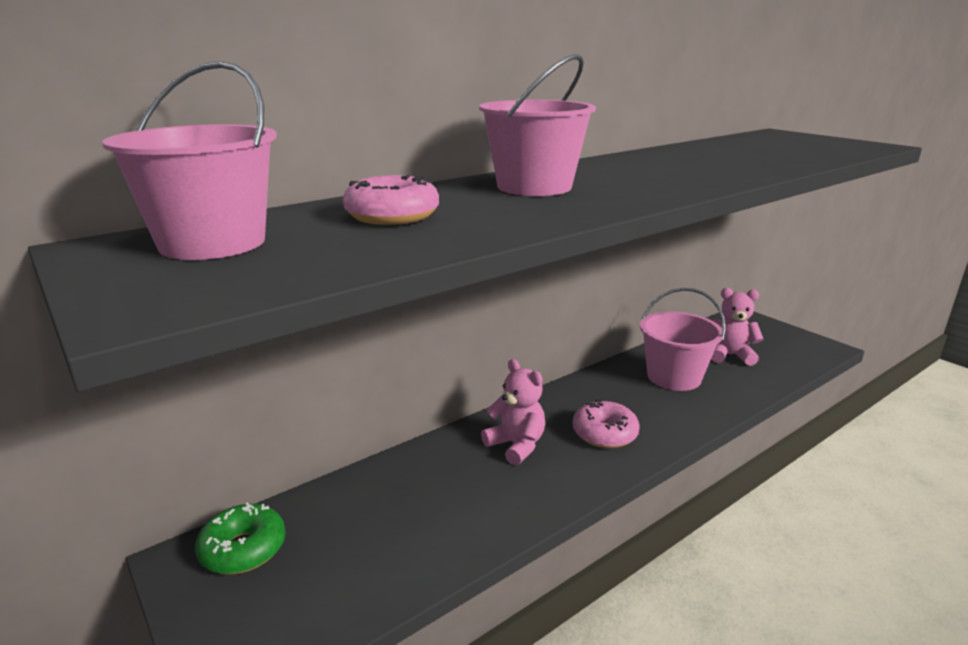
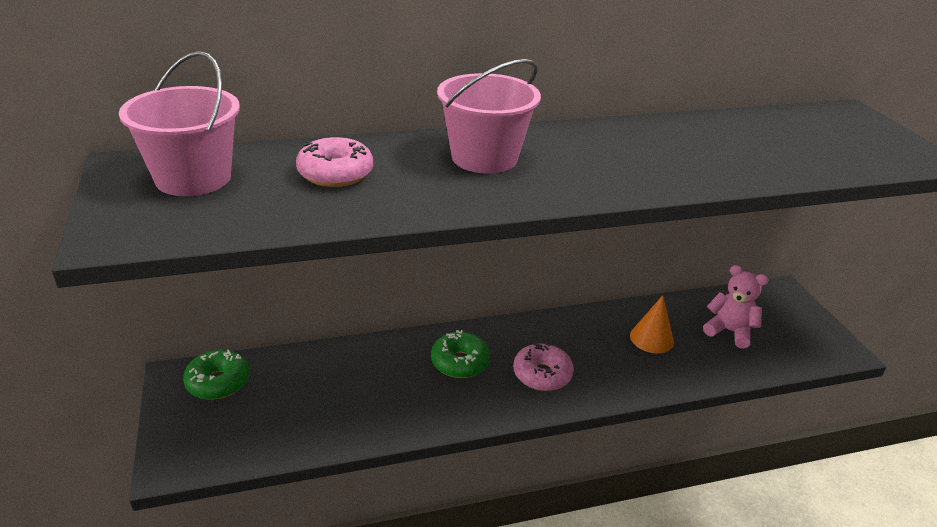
camera: 20 degrees right, 10 degrees up
(516, 445) = (460, 362): pink teddy bear -> green donut
(674, 377) = (651, 338): pink bucket -> orange cone

